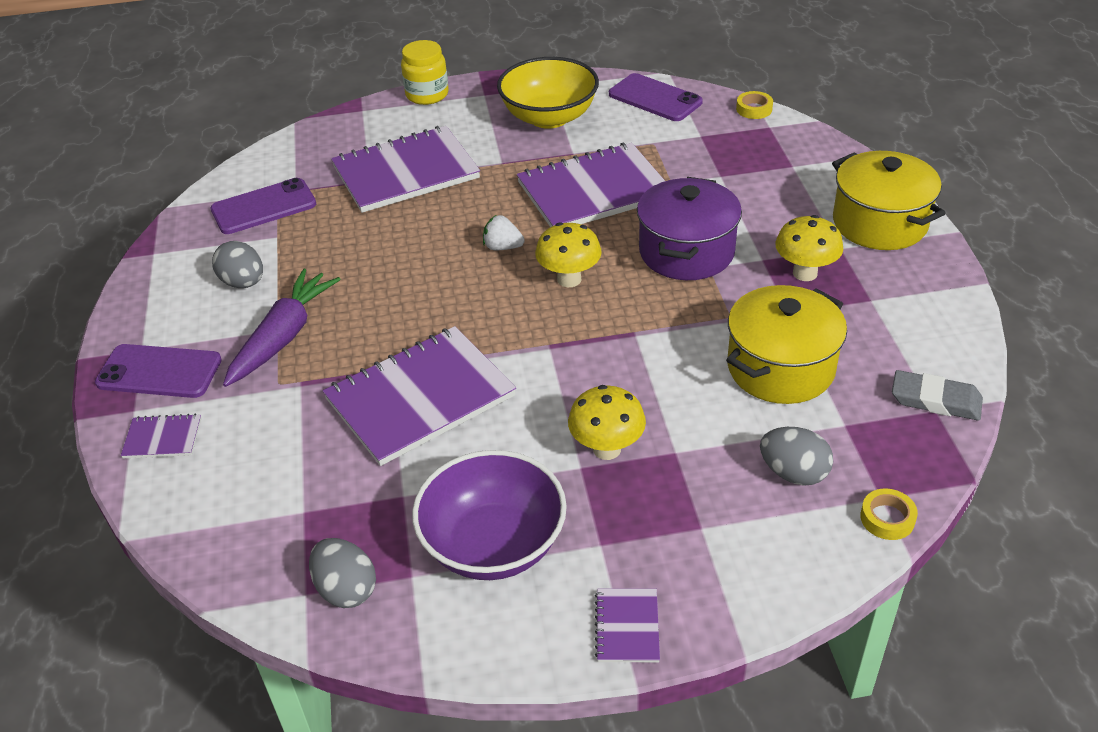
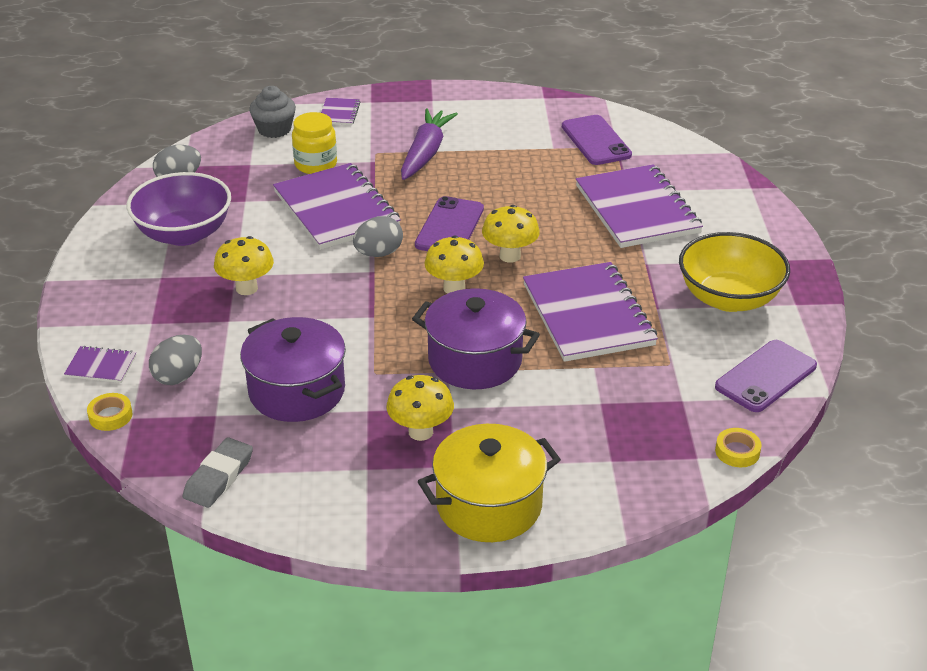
camera: 95 degrees right, 5 degrees down
(159, 372) = (405, 108): purple phone -> purple phone (449, 227)
(203, 503) = (274, 129): none -> grey cupcake
(243, 283) = (496, 135): grey egg -> grey egg (378, 253)
(283, 337) = (425, 153): purple carrot -> purple carrot turned 105 degrees counterclockwise
(427, 95) = (779, 225): yellow jar -> yellow jar (316, 164)
(502, 247) = (510, 256): white strawberry -> yellow mushroom
(627, 627) = (90, 281): purple notebook -> purple notebook (101, 366)
(780, 368) = (297, 391): yellow pot -> purple pot

